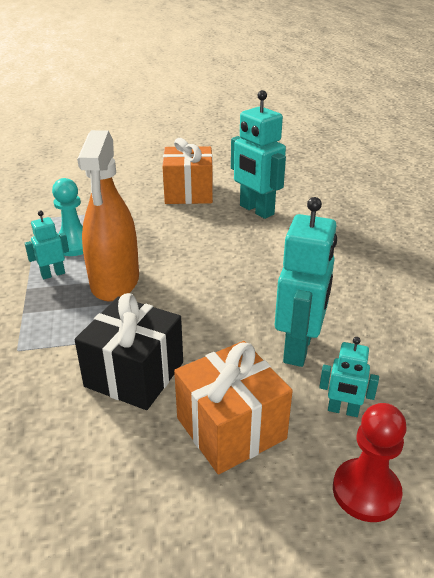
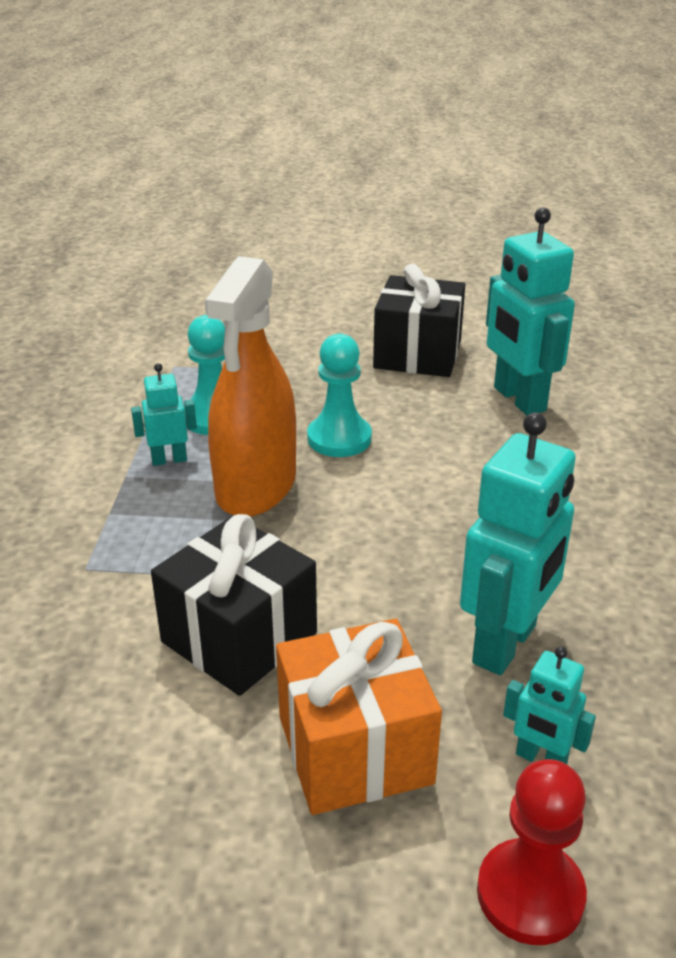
camera: 15 degrees right, 0 degrees up
(158, 246) = (339, 438): none -> turquoise pawn
(188, 193) = (417, 354): orange gift -> black gift

